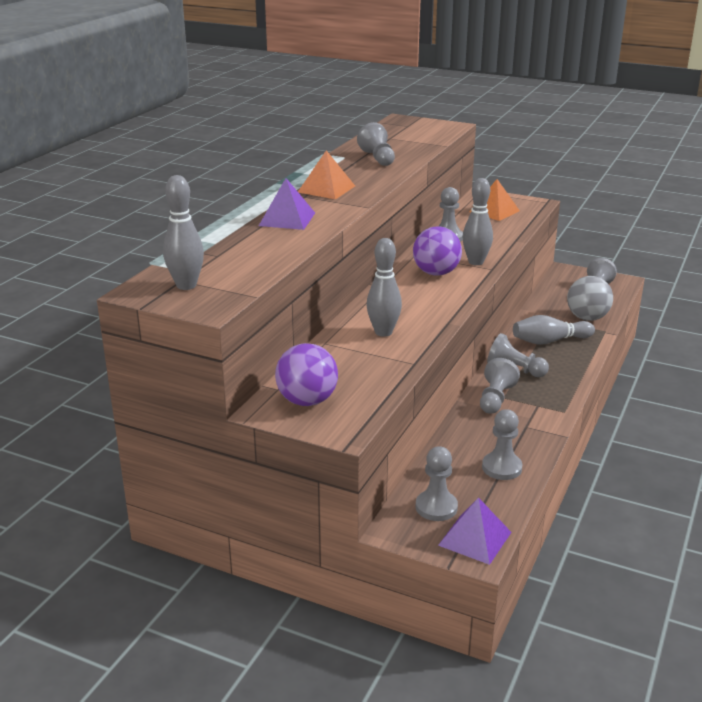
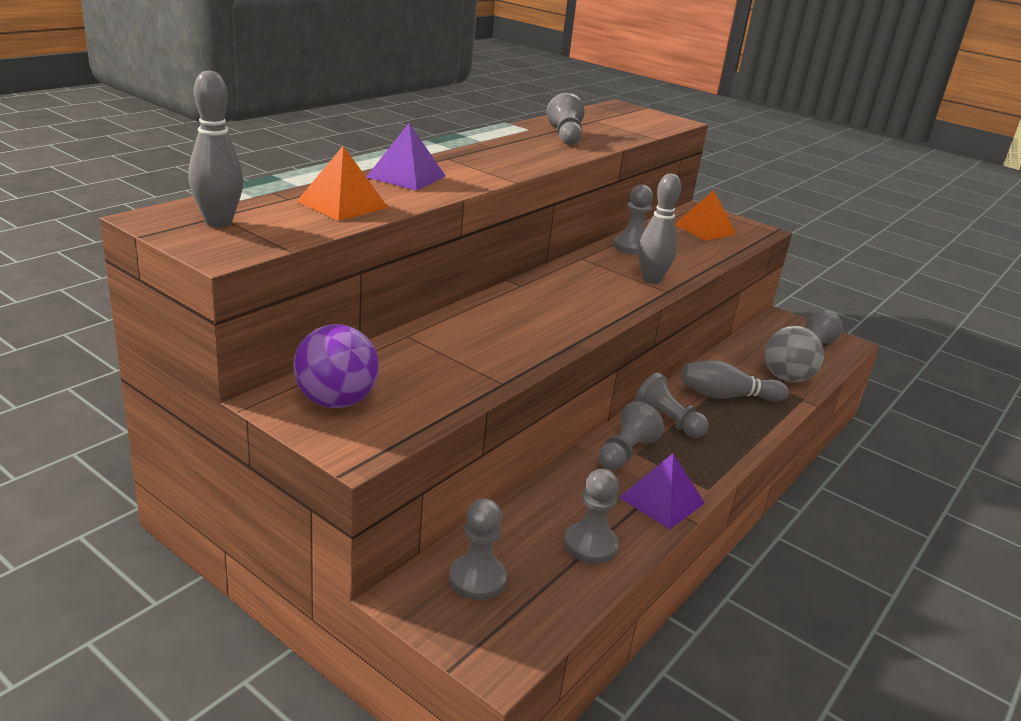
camera: 10 degrees right, 0 degrees up
(326, 189) = (480, 155): orange pyramid -> orange pyramid (342, 204)
(383, 332) = (487, 338): grey bowling pin -> none
(436, 273) = (595, 283): purple ball -> none
(474, 538) = (506, 637): purple pyramid -> purple pyramid (661, 500)

